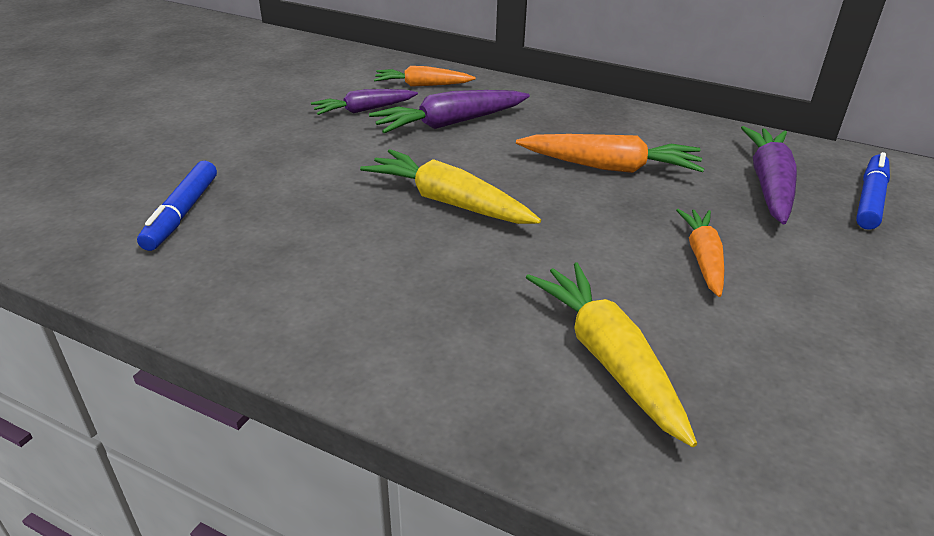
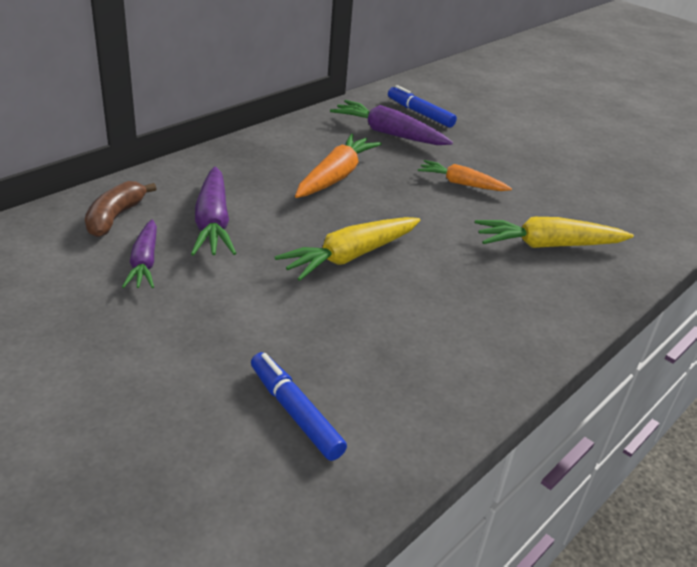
camera: 75 degrees left, 0 degrees up
(181, 213) = (295, 412): blue marker -> blue marker turned 150 degrees counterclockwise
(422, 85) = (115, 217): orange carrot -> brown banana

